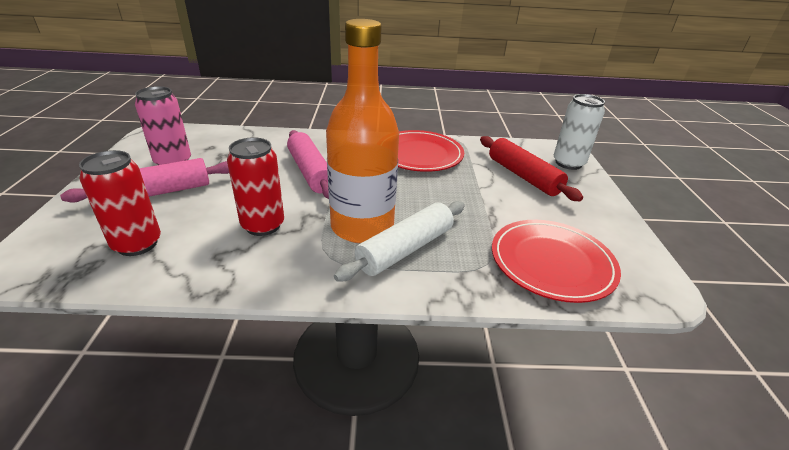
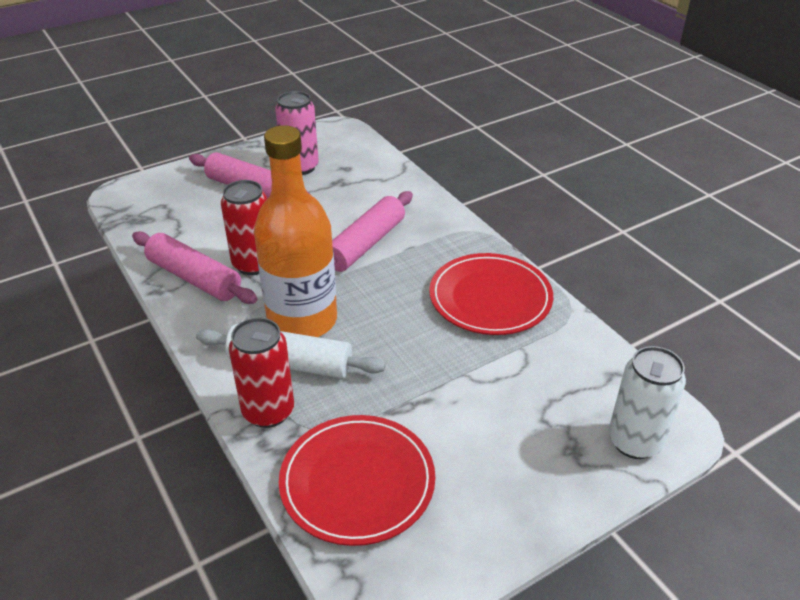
camera: 60 degrees right, 5 degrees up
(137, 244) = (180, 222): red can -> red can (268, 411)
(235, 263) = (194, 278): none -> pink rolling pin
(523, 176) = (538, 405): red rolling pin -> none

